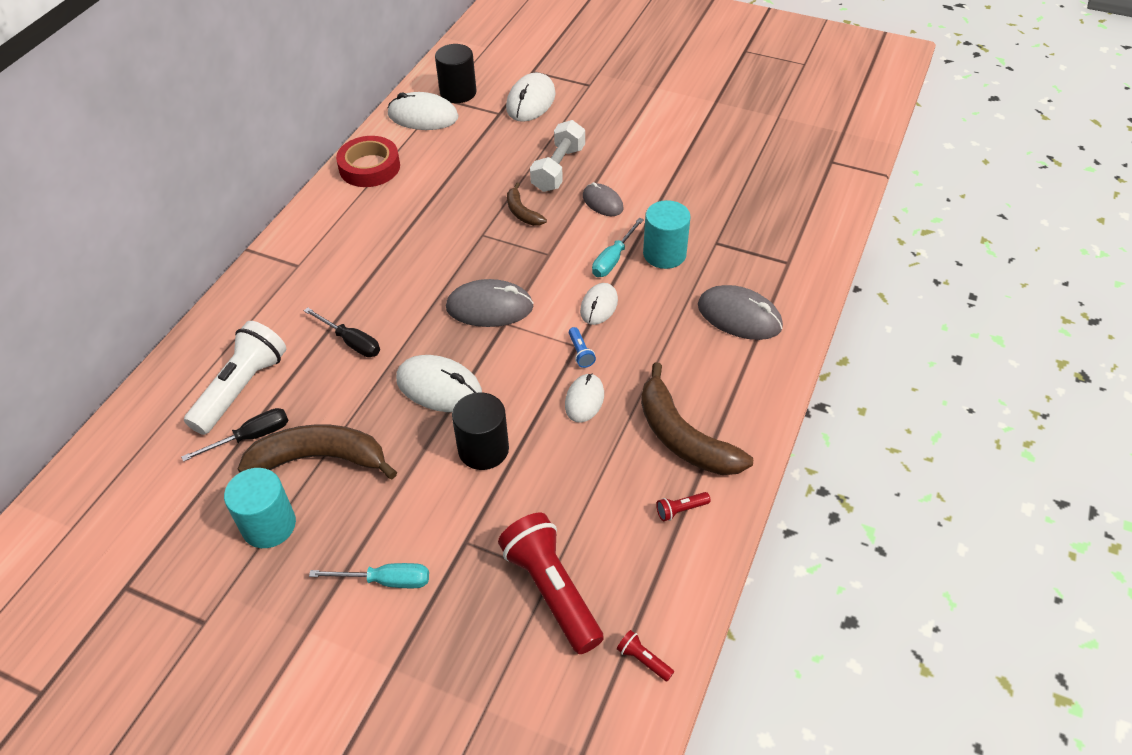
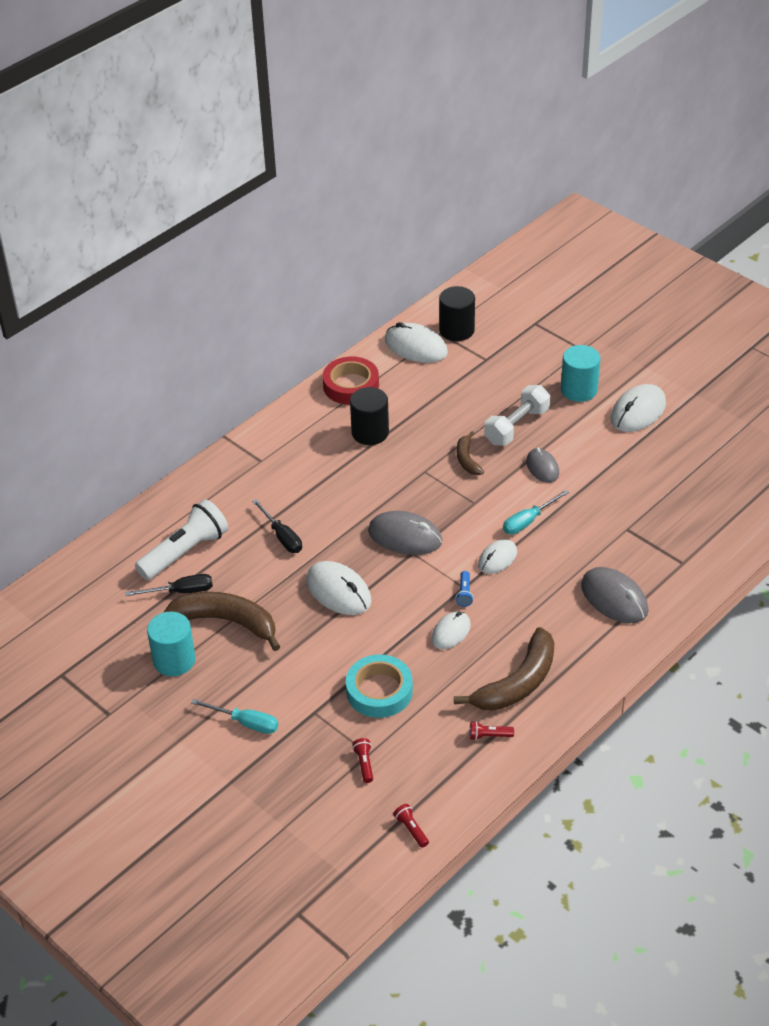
camera: 20 degrees right, 5 degrees down
(483, 449) = (354, 649): black cylinder -> black cylinder (370, 432)
(531, 101) = (520, 354): white mouse -> white mouse (638, 411)
(532, 492) = (379, 691): none -> turquoise tape
(551, 590) = (364, 764): red flashlight -> red flashlight, size x0.40
(664, 254) = (575, 528): turquoise cylinder -> turquoise cylinder (579, 390)
(683, 437) = (517, 682): brown banana -> brown banana turned 120 degrees counterclockwise

